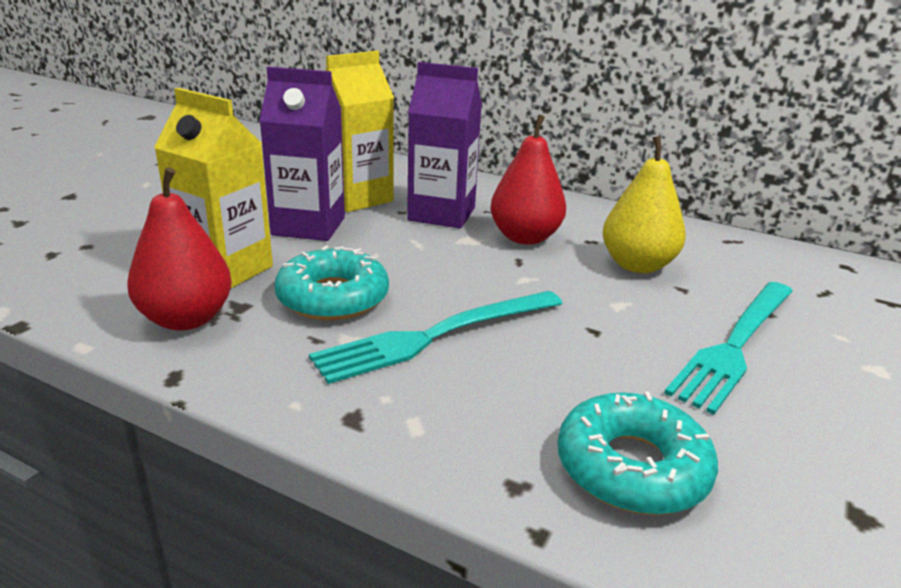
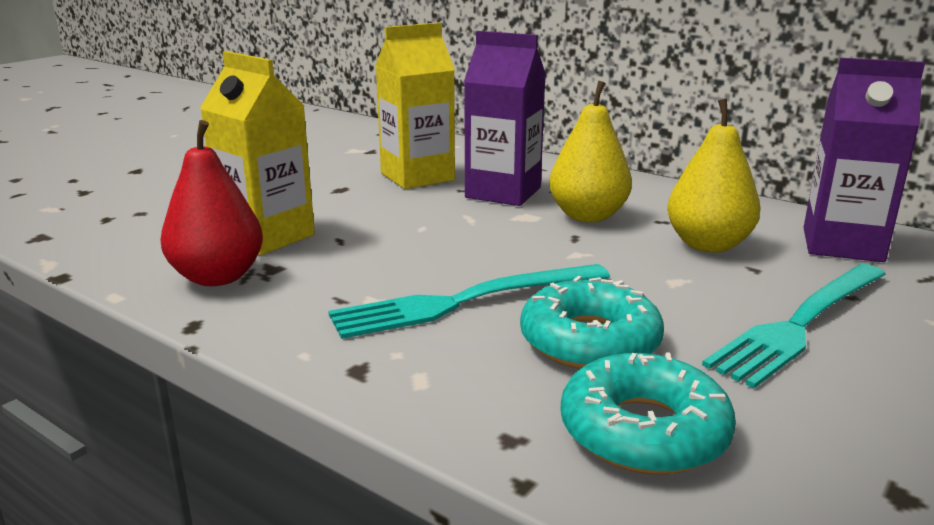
camera: 10 degrees right, 5 degrees down
(308, 226) = (360, 201): purple carton -> purple carton (842, 245)
(333, 297) = (367, 264): turquoise donut -> turquoise donut (589, 341)
(525, 237) = (588, 216): red pear -> yellow pear

